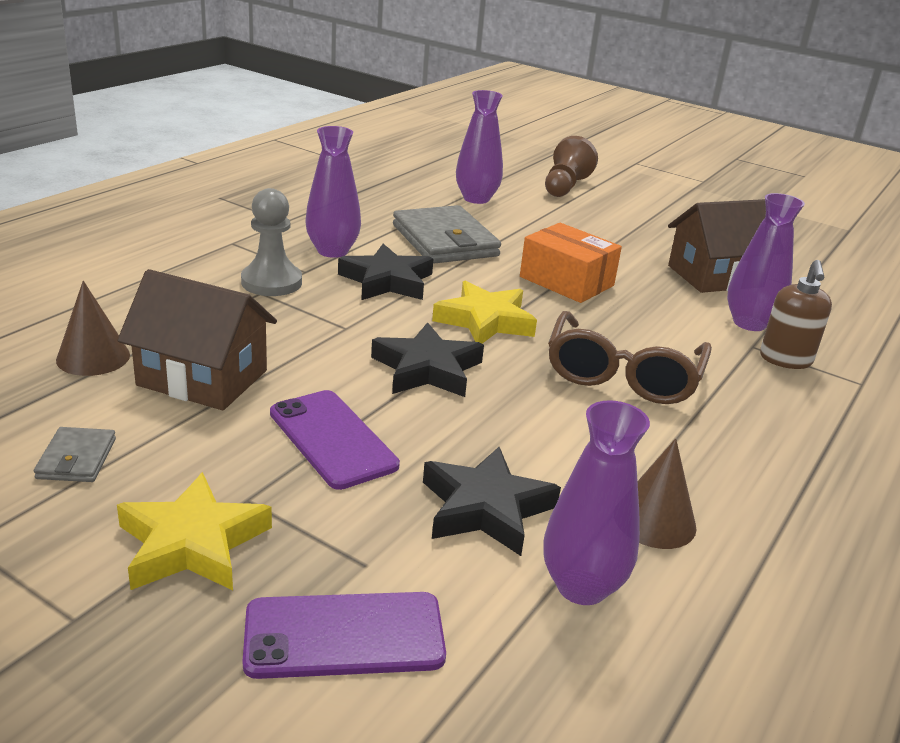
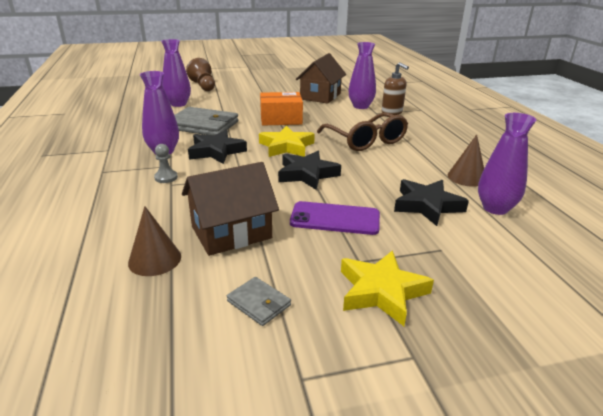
camera: 45 degrees left, 0 degrees up
(271, 282) = (166, 177): grey pawn -> grey pawn, size x0.57
(344, 636) = (488, 275): purple phone -> none

